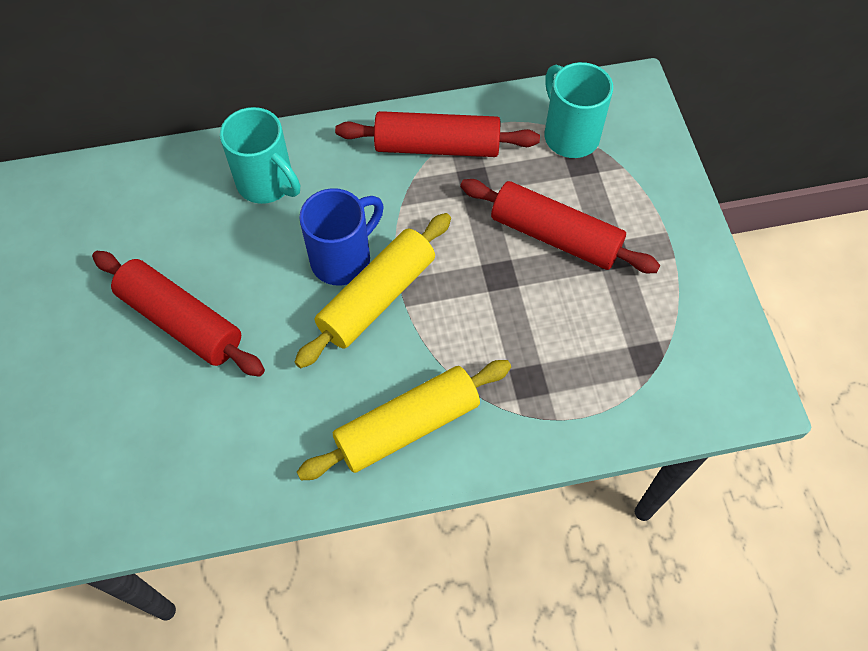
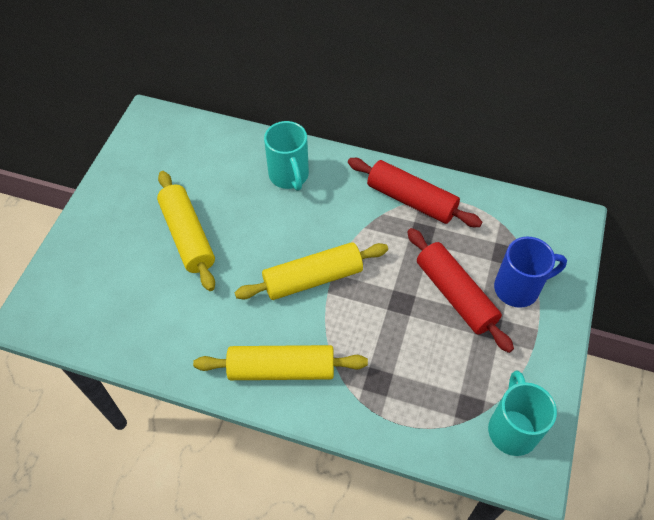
camera: 30 degrees right, 5 degrees down
(181, 321) = (187, 236): red rolling pin -> yellow rolling pin
(343, 259) = (306, 244): blue mug -> blue mug (518, 288)
(570, 135) = (508, 232): turquoise mug -> turquoise mug (512, 429)

